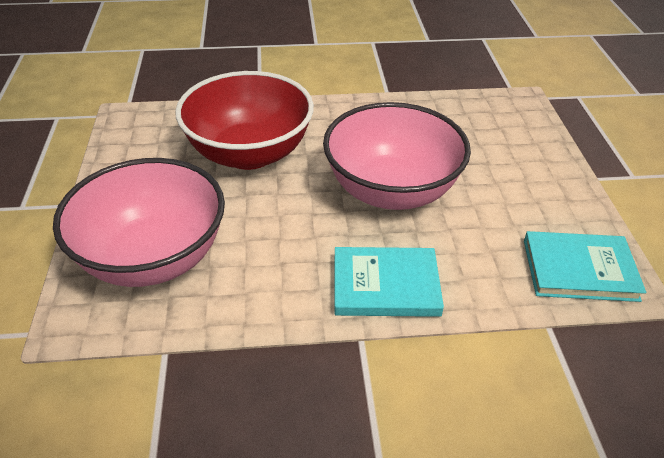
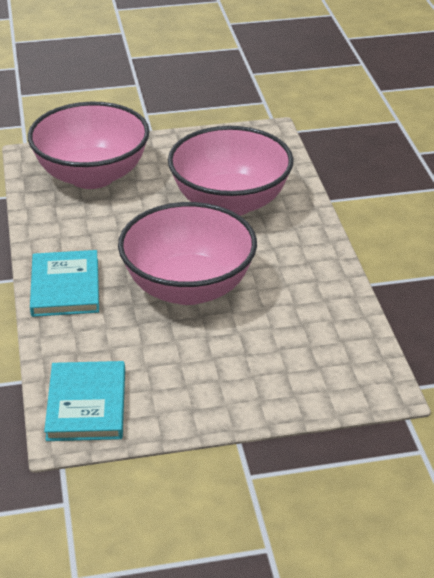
camera: 85 degrees right, 5 degrees down
(249, 153) = (230, 202): red bowl -> pink bowl

